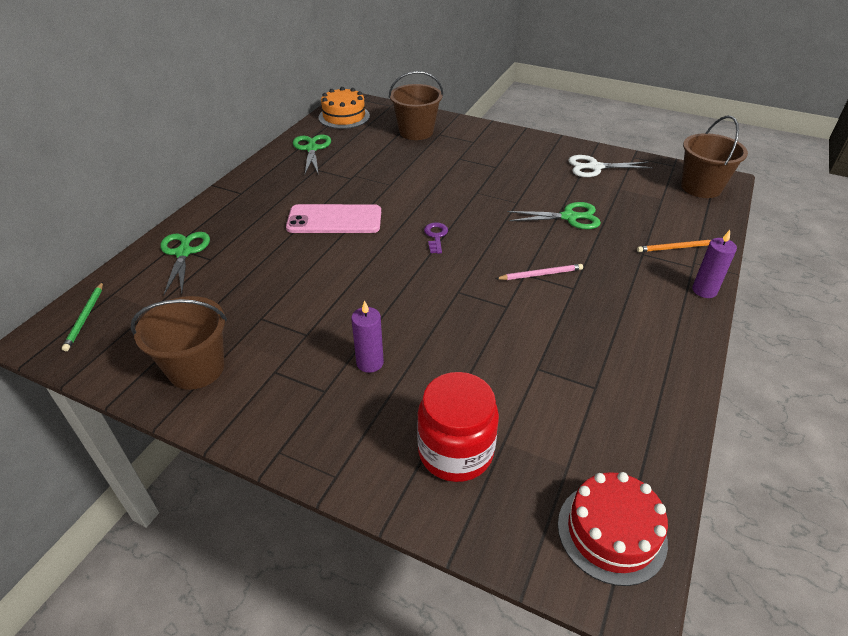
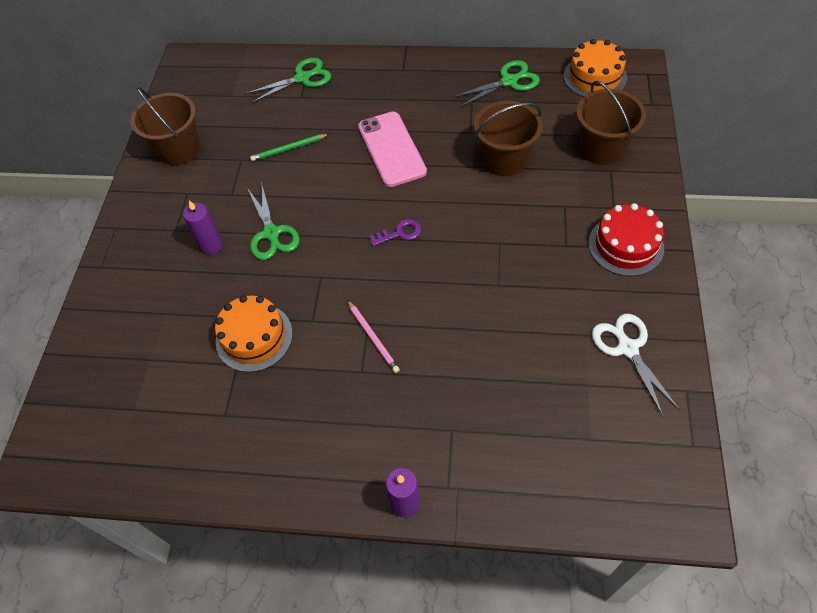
camera: 75 degrees right, 15 degrees up
(85, 317) = (211, 68): green pencil -> green pencil (289, 149)
(455, 451) = (134, 330): red jar -> none
(509, 349) = (254, 337): none -> orange cake
(569, 217) = (492, 342): green scissors -> green scissors (271, 233)
(611, 532) = (78, 450): red cake -> red cake (625, 245)
(676, 248) = (479, 465): orange pencil -> none
(701, 187) = (648, 486): brown bucket -> brown bucket (505, 160)

